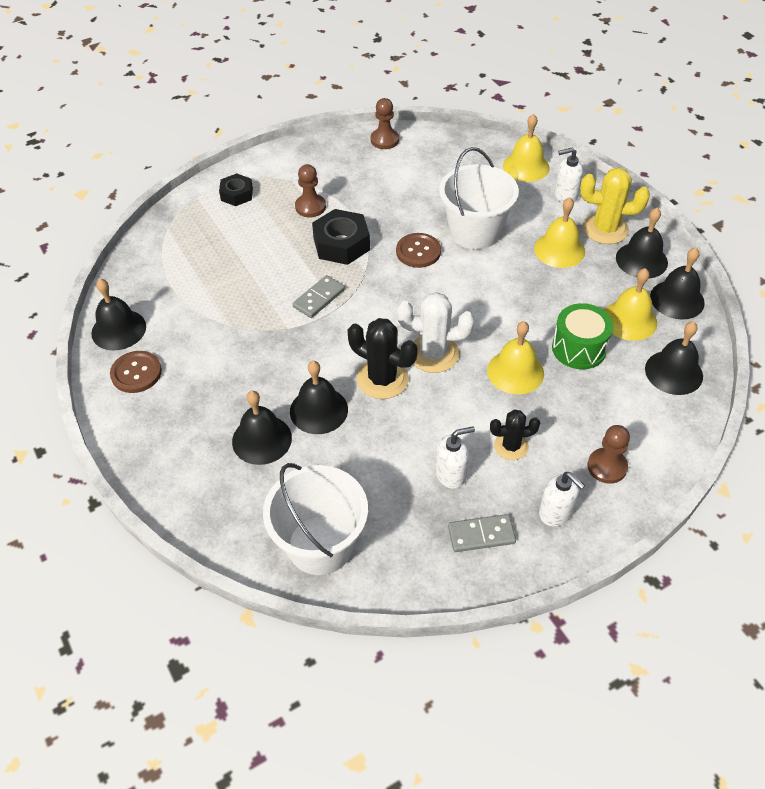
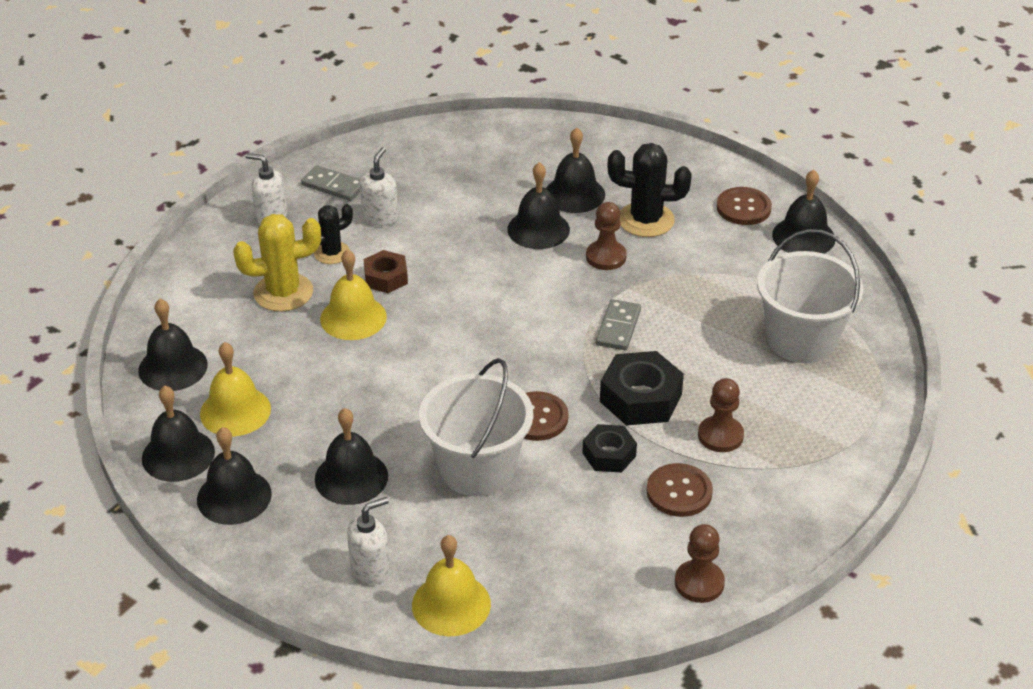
camera: 155 degrees right, 10 degrees down
(237, 194) = (833, 423): black nut -> black nut (609, 454)
(320, 545) = (468, 145): white bucket -> white bucket (801, 339)
(360, 184) = (679, 492): none -> brown button
(382, 379) = (492, 271): black cactus -> black cactus (646, 220)
(433, 354) = (452, 309): white cactus -> none
(451, 474) = (380, 217): white soap dispenser -> white soap dispenser turned 150 degrees clockwise
(473, 402) = (386, 277): none -> brown nut
(481, 534) = (333, 186): grey domino -> grey domino turned 60 degrees clockwise
(559, 250) = (351, 477): yellow bell -> black bell
(579, 348) = (289, 361): green drum -> none
(605, 229) = (295, 529): yellow cactus -> yellow cactus (283, 292)
(607, 467) = (231, 262): brown pawn -> brown pawn (606, 257)

